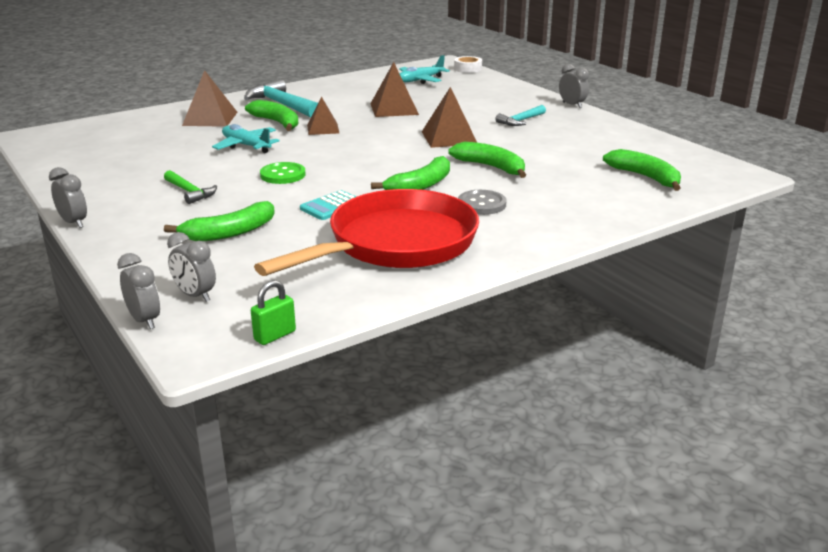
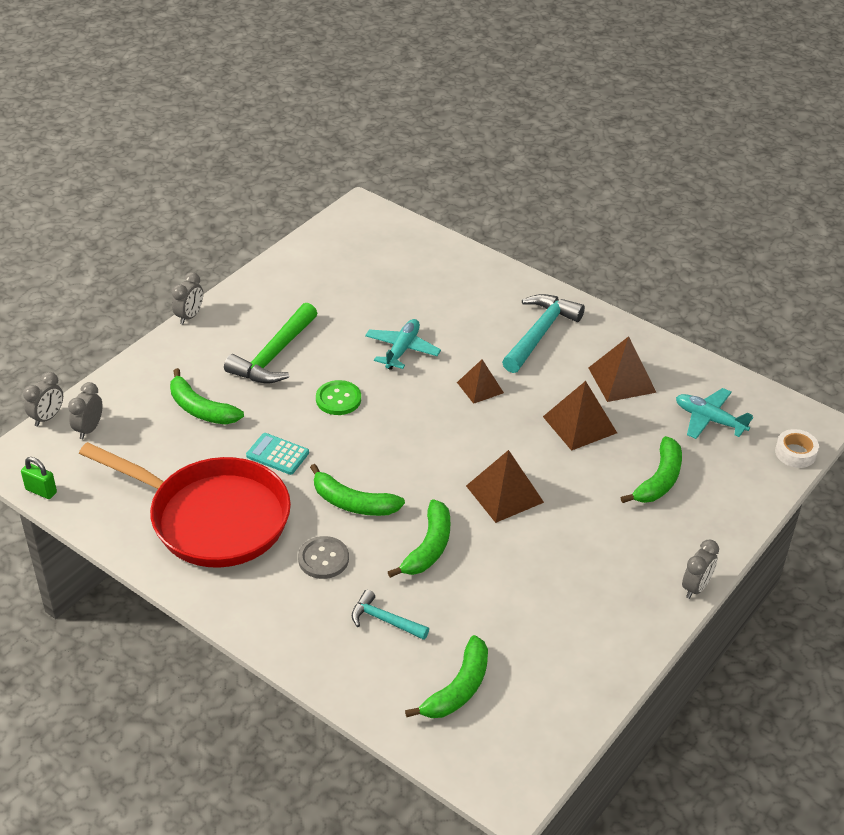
camera: 70 degrees right, 15 degrees up
(189, 192) = (274, 355): green hammer -> green hammer, size x1.77
(210, 118) = (466, 298): brown pyramid -> brown pyramid (622, 380)
(277, 122) = (481, 348): green banana -> green banana (659, 480)
(520, 121) = (600, 546): turquoise hammer -> turquoise hammer (385, 620)

